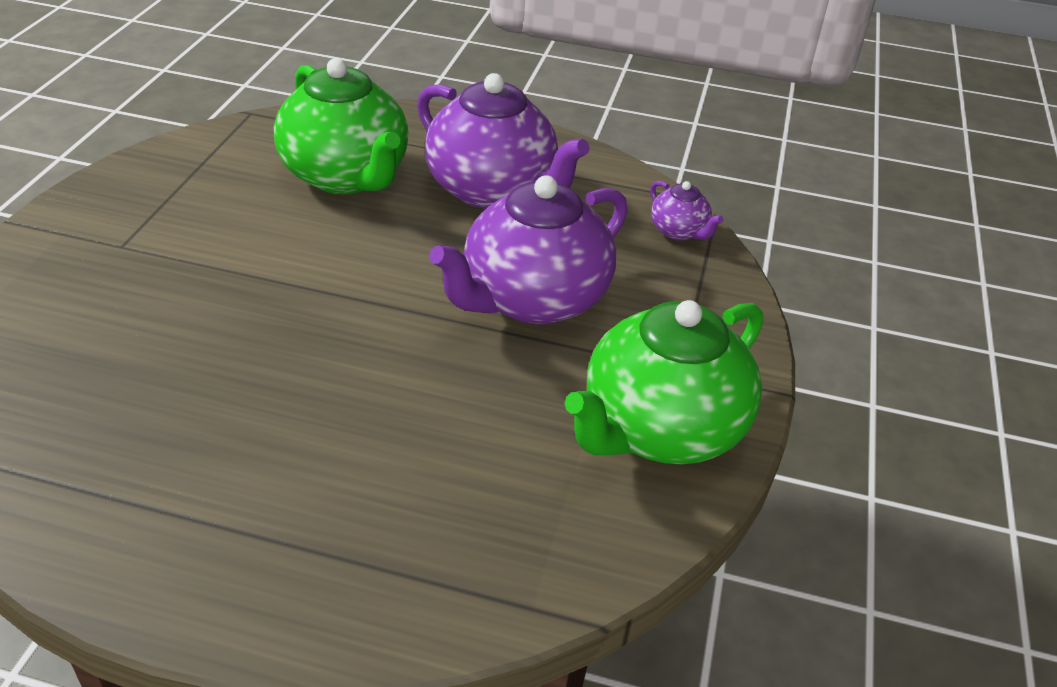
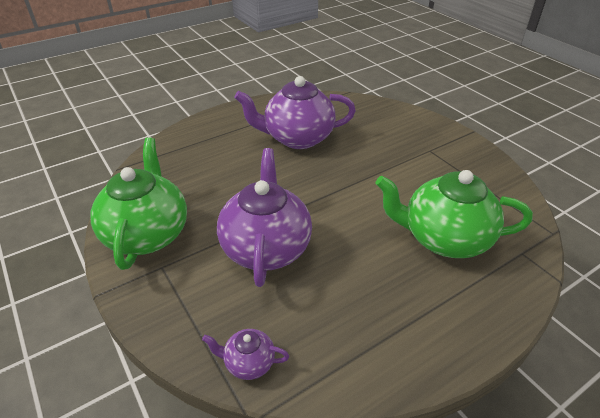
camera: 135 degrees right, 0 degrees up
(493, 190) = (379, 294): purple teapot -> purple teapot (297, 138)

